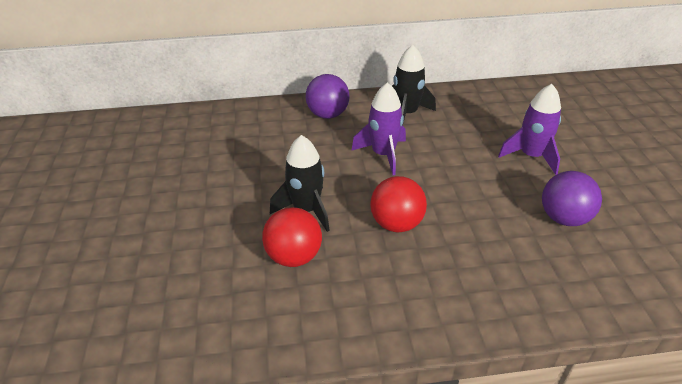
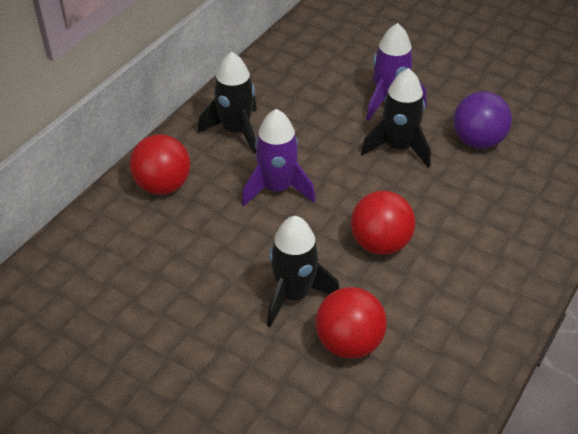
camera: 50 degrees left, 5 degrees up
(328, 114) = (163, 185): purple ball -> red ball
(495, 184) = (398, 147): none -> black rocket

